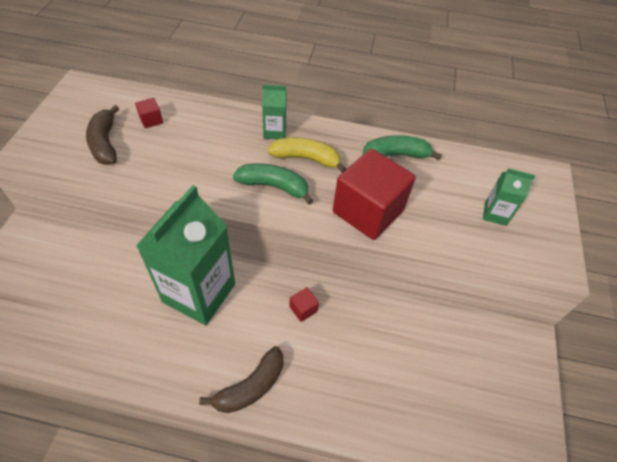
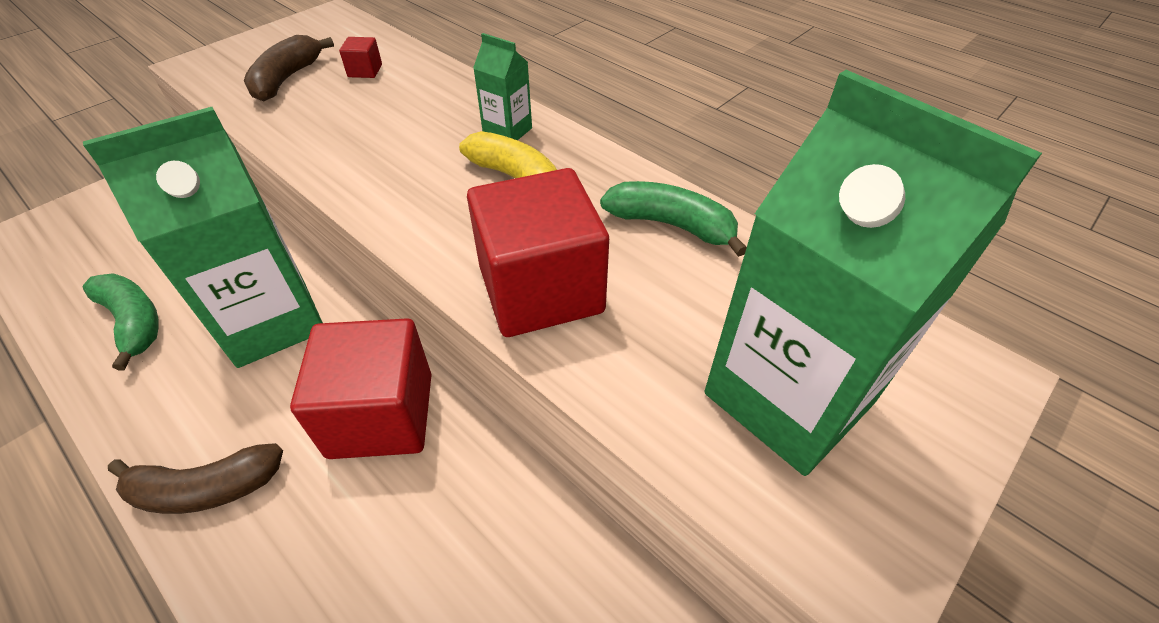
camera: 35 degrees right, 5 degrees down
(274, 186) = (432, 199): green banana -> green banana (133, 322)
(303, 309) = (381, 415): red cube -> red cube, size x2.49
(495, 214) = (788, 397): green carton -> green carton, size x2.26

